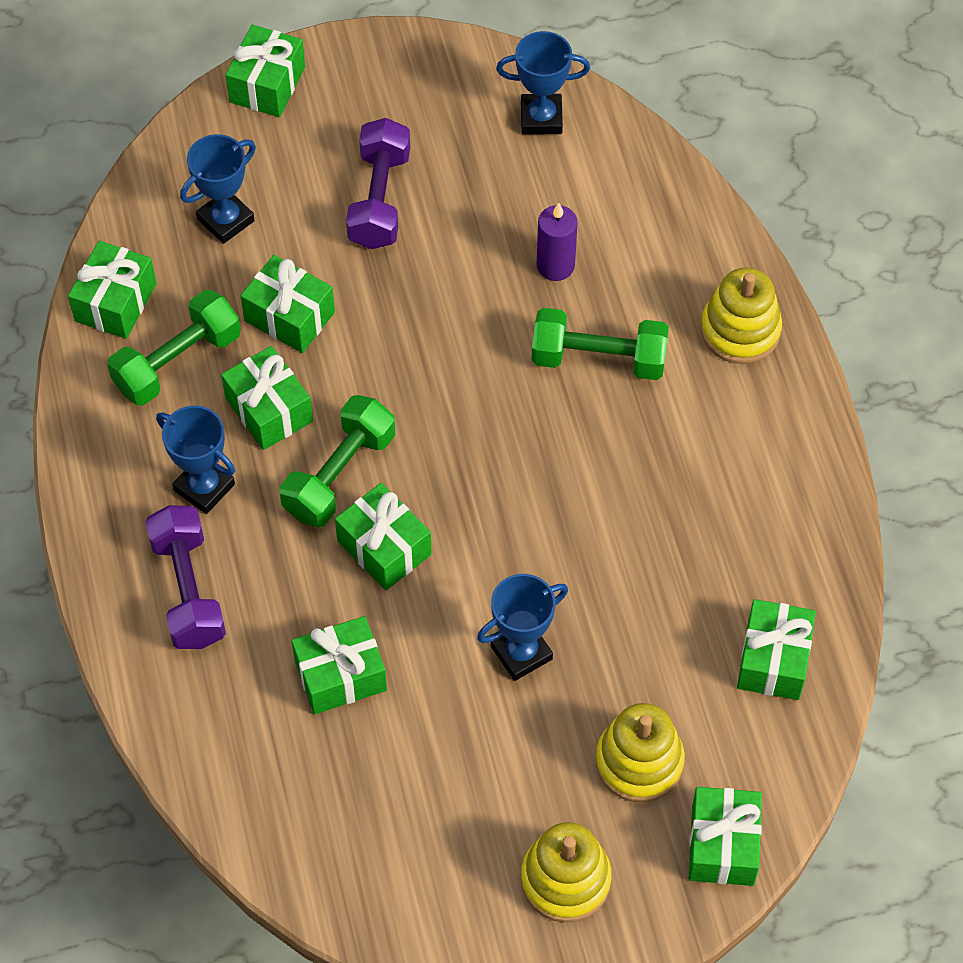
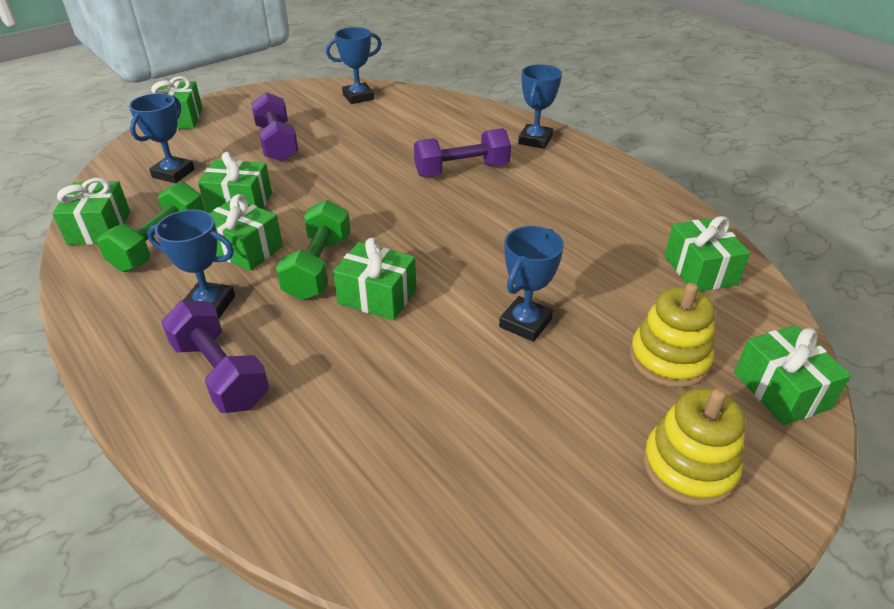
camera: 25 degrees left, 20 degrees down
(340, 676) = (388, 387): green gift -> none
(555, 265) = (406, 142): purple candle -> none
(598, 359) = (461, 170): green dumbbell -> purple dumbbell
(740, 330) = (535, 140): yellow stacking toy -> blue trophy

